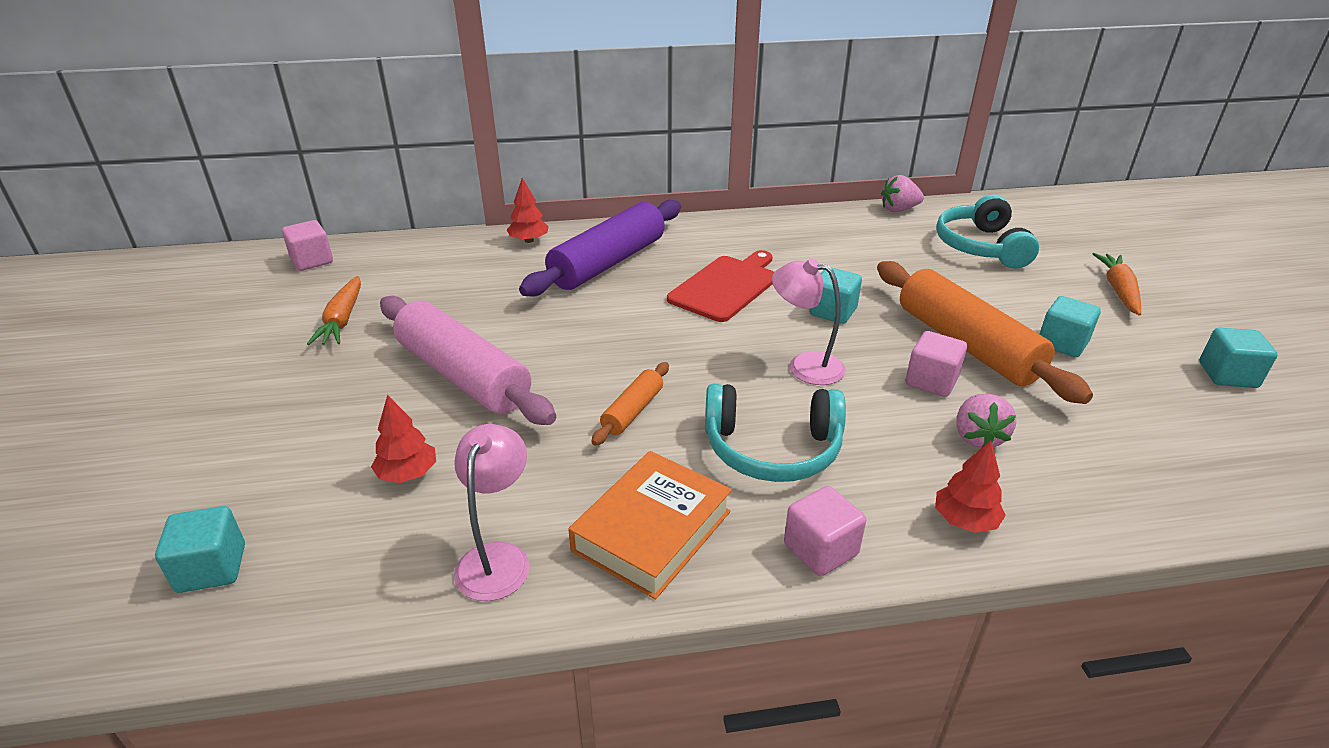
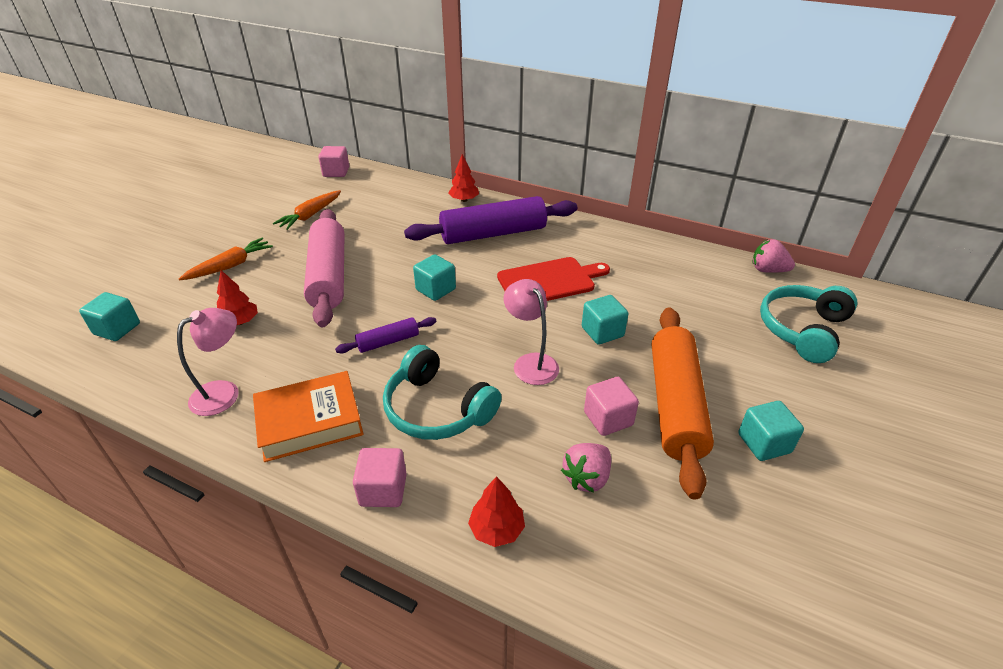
camera: 35 degrees right, 5 degrees up
(633, 411) = (388, 342): orange rolling pin -> purple rolling pin
(1118, 290) = (891, 424): orange carrot -> orange carrot (230, 266)
(1227, 375) = (899, 552): turquoise cube -> turquoise cube (435, 289)

